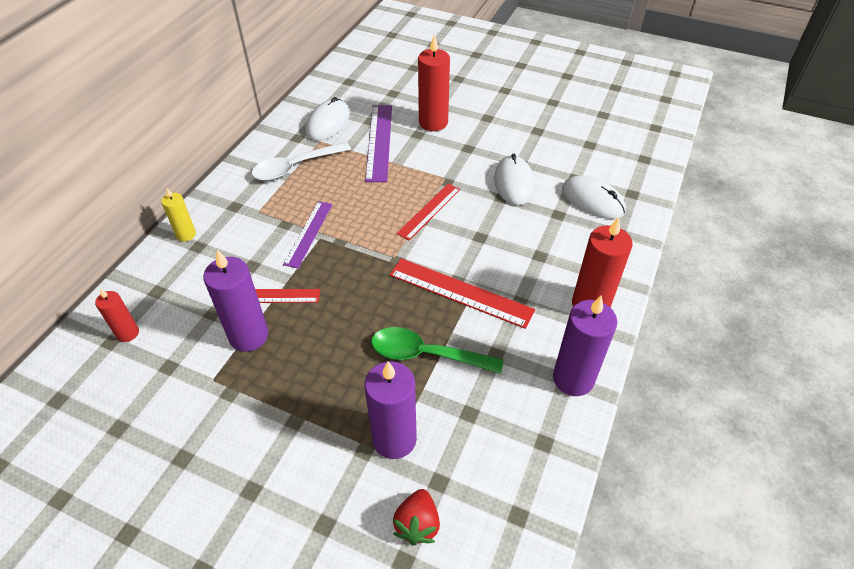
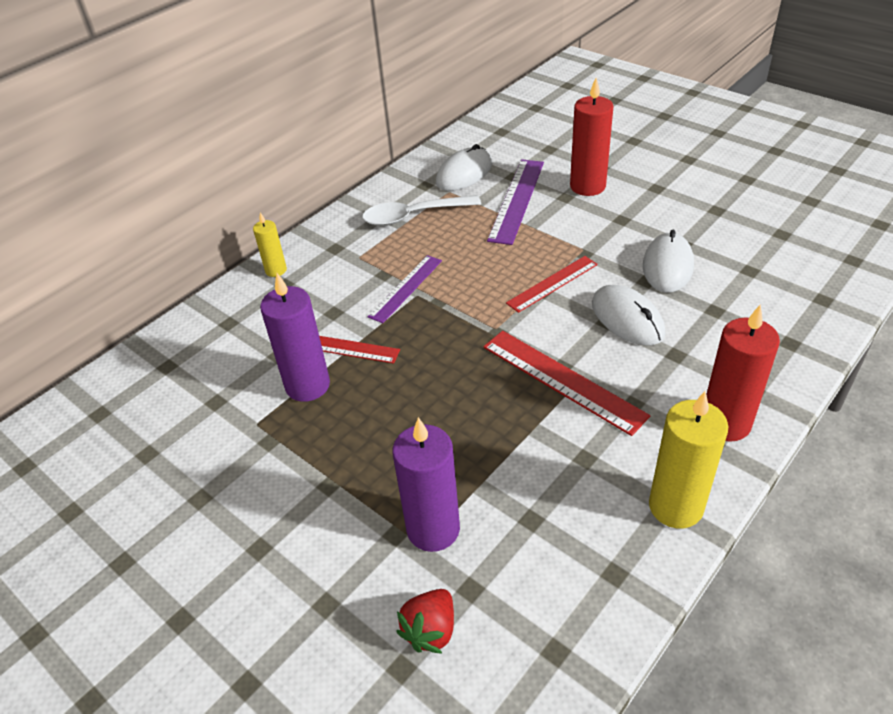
camera: 20 degrees right, 5 degrees down
(128, 333) = (186, 360): red candle -> none
(426, 354) = (500, 443): green spoon -> none
(573, 379) = (675, 506): purple candle -> yellow candle
(592, 200) = (766, 300): white mouse -> white mouse (627, 318)

